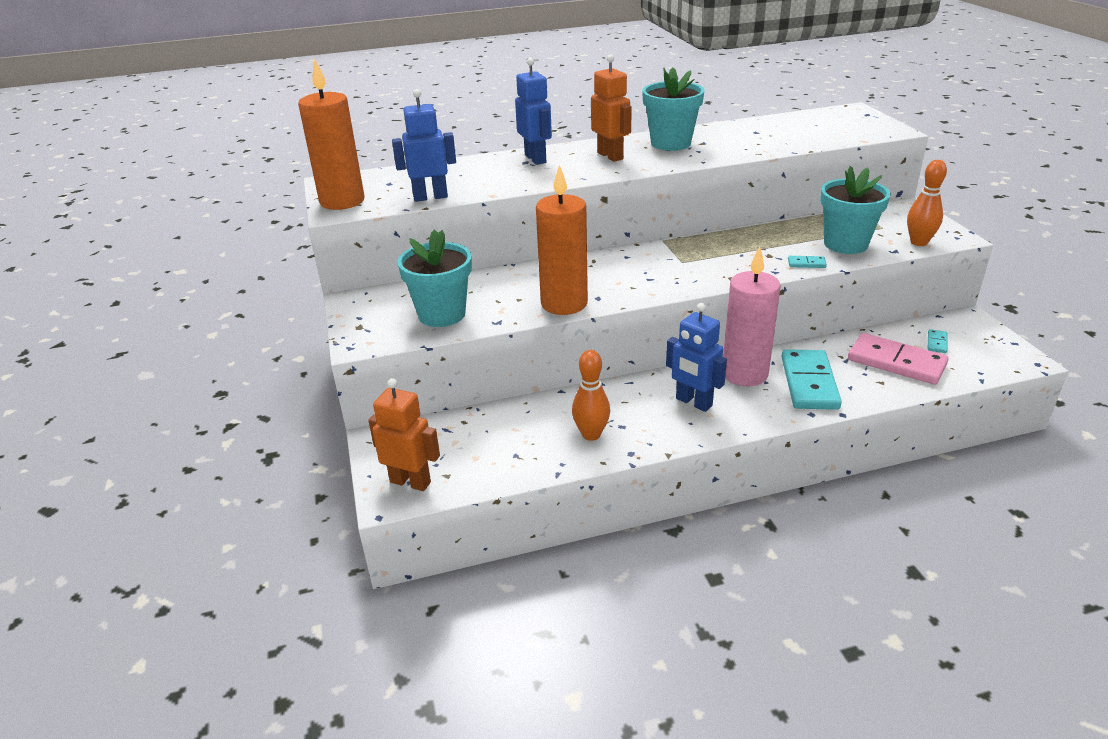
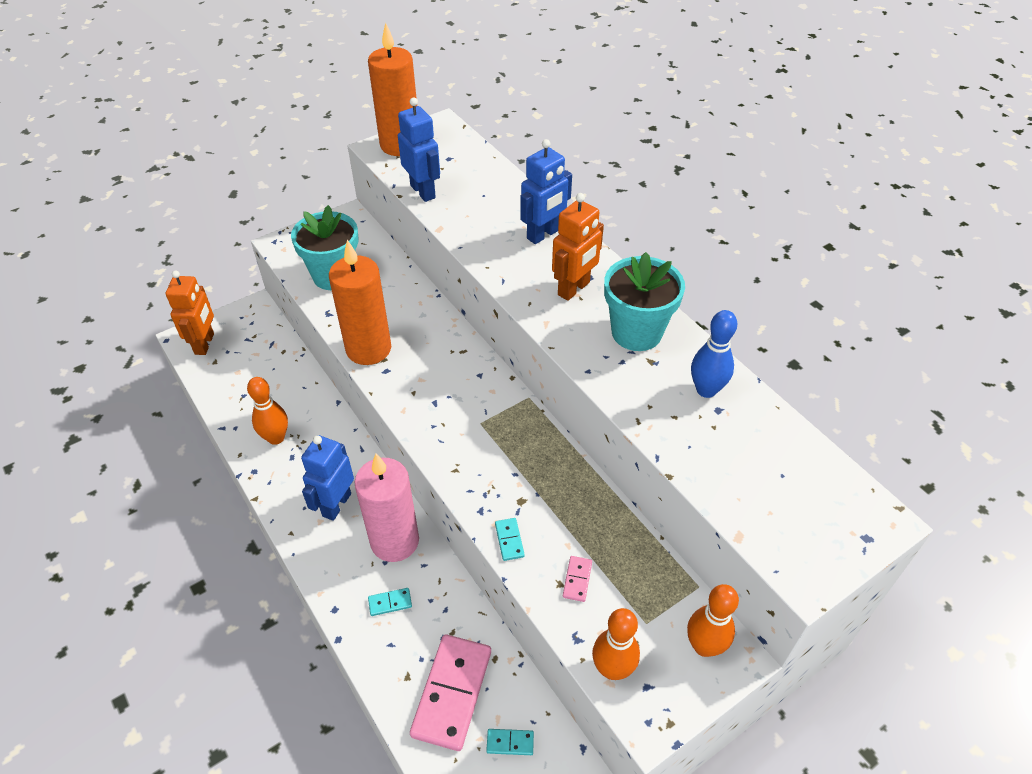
camera: 70 degrees right, 15 degrees up
(737, 132) = (706, 390): none -> blue bowling pin
(809, 383) = (390, 602): turquoise domino -> turquoise domino, size x0.42
(845, 244) = (577, 579): turquoise flower pot -> pink domino
(900, 213) = (704, 646): none -> orange bowling pin

